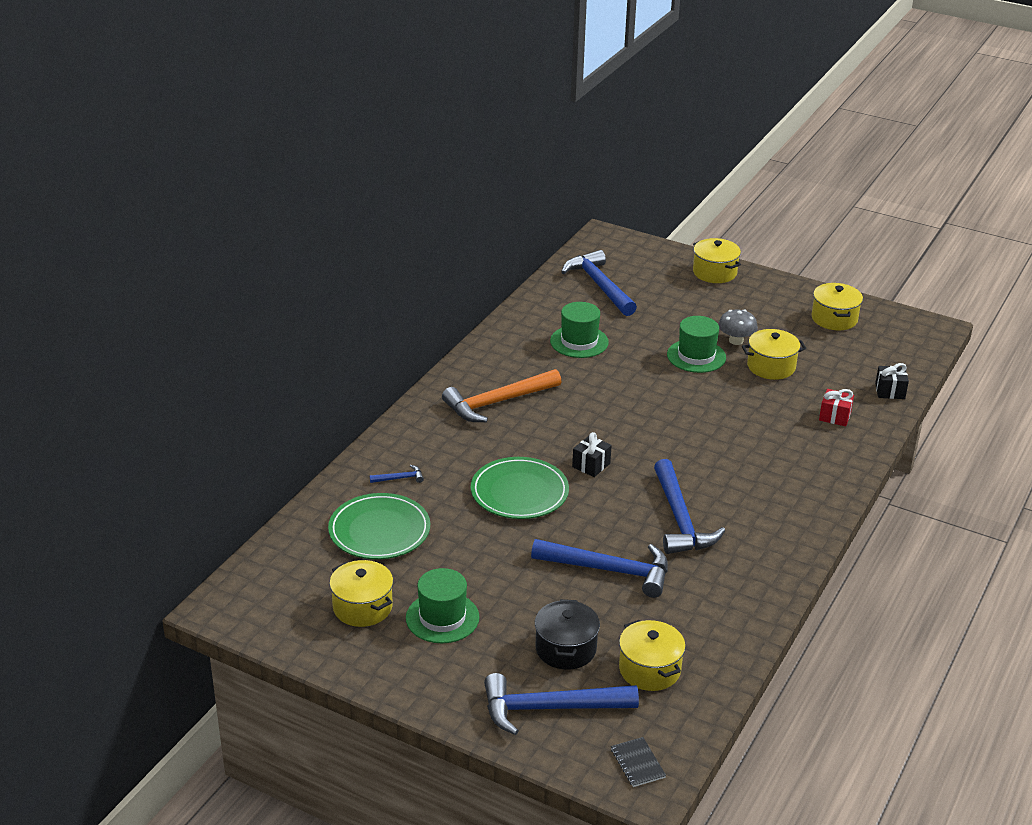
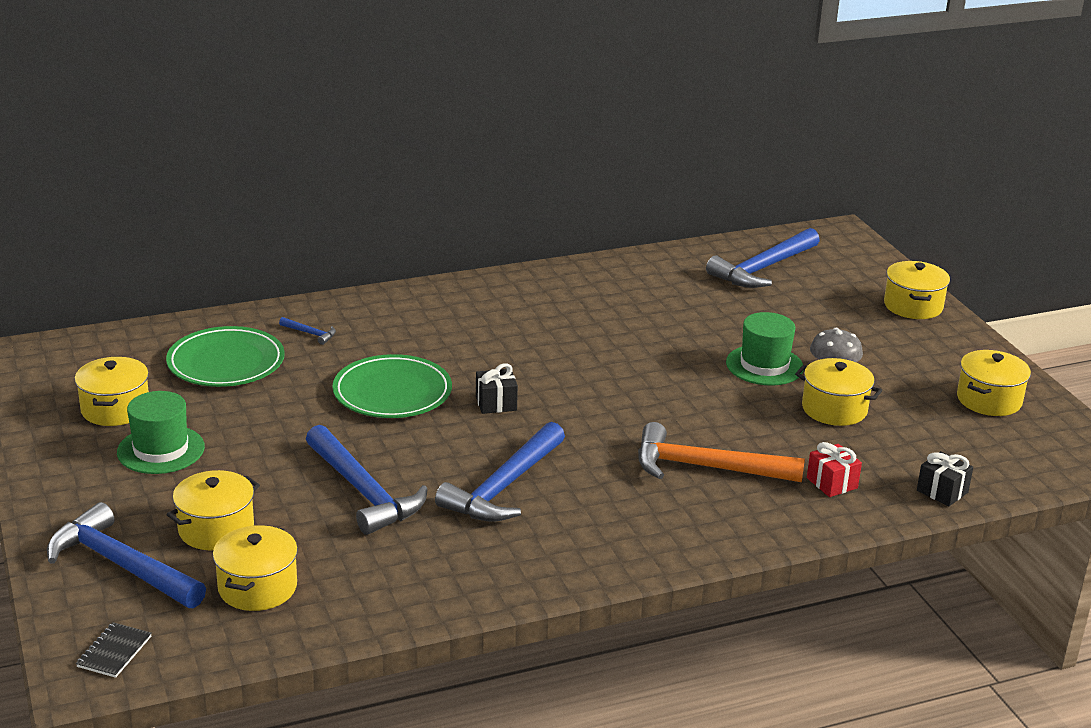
camera: 40 degrees right, 5 degrees down
(497, 402) = (496, 317): orange hammer -> orange hammer (706, 467)
(566, 649) = (216, 529): black pot -> yellow pot
(579, 342) = (660, 304): green hat -> none
(599, 285) = (763, 269): blue hammer -> blue hammer turned 150 degrees counterclockwise

